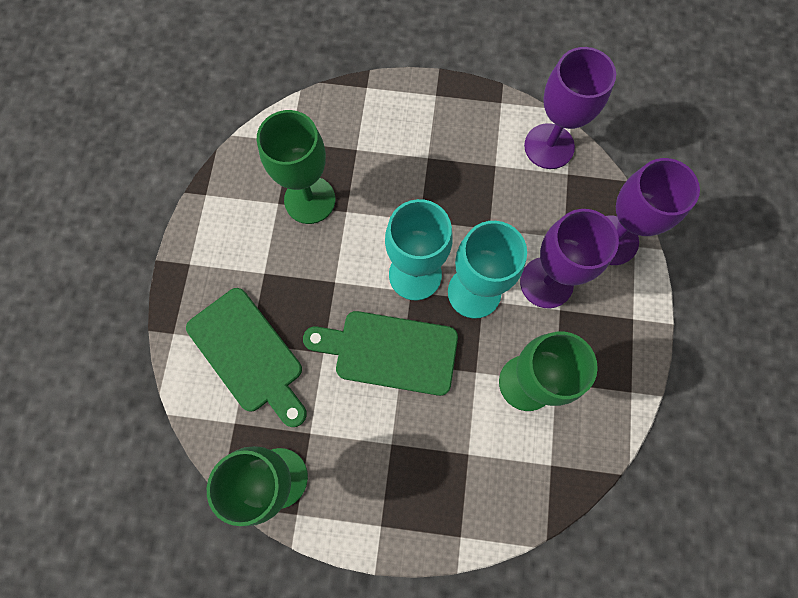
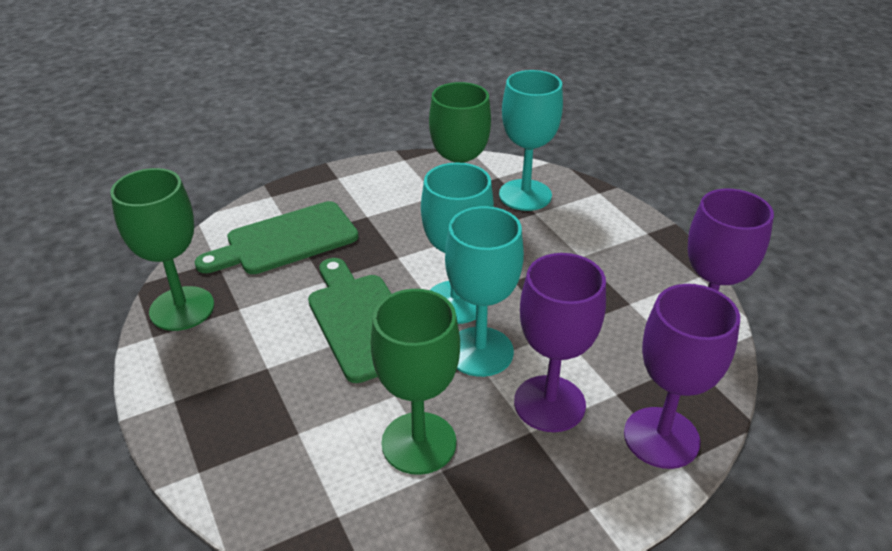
camera: 55 degrees right, 35 degrees down
(248, 354) = (286, 240): green cutting board -> green cutting board turned 45 degrees clockwise
(329, 140) = (525, 195): none -> turquoise goblet

